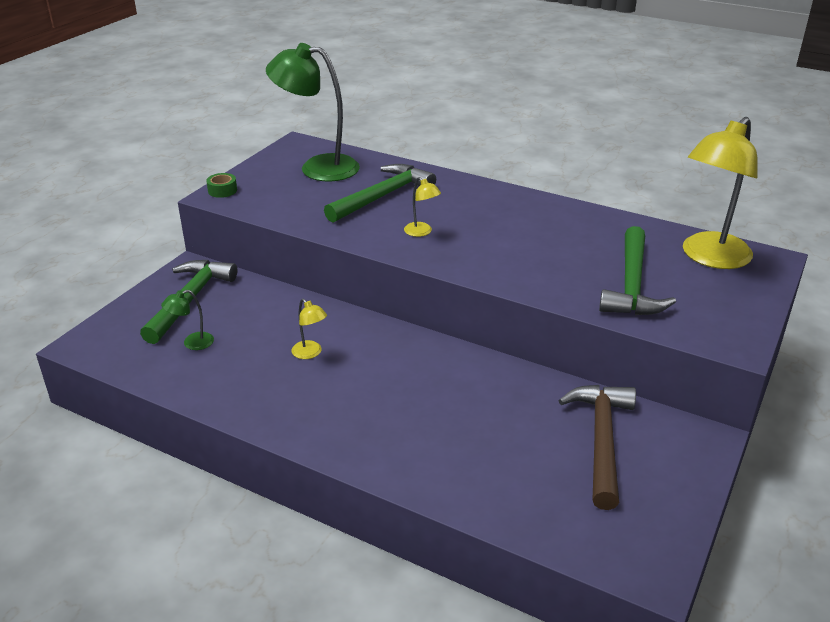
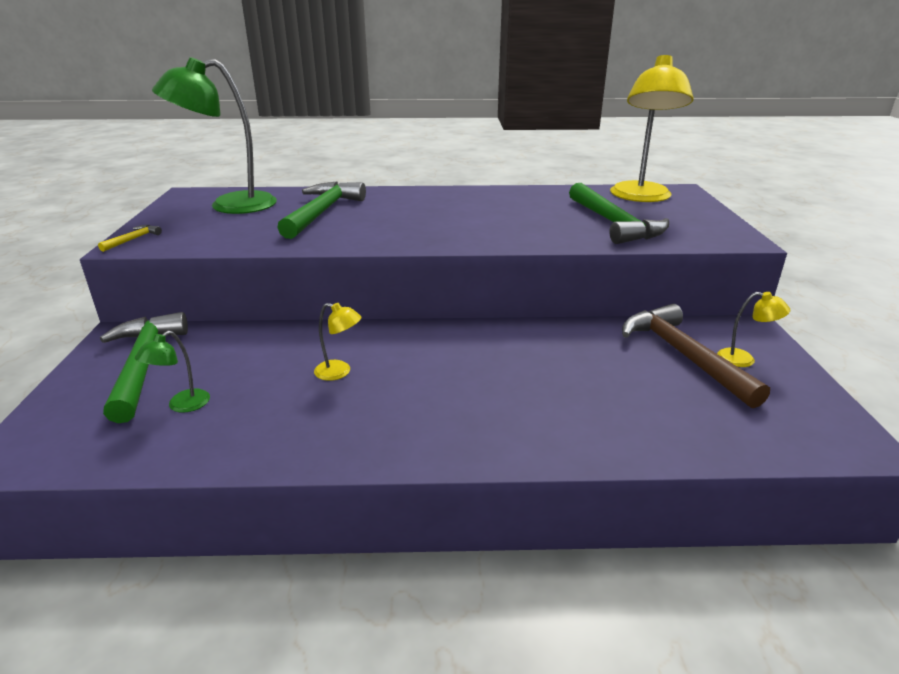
camera: 30 degrees left, 5 degrees down
(222, 190) = (133, 239): green tape -> yellow hammer
(421, 232) = (391, 228): yellow lamp -> yellow lamp (744, 359)

